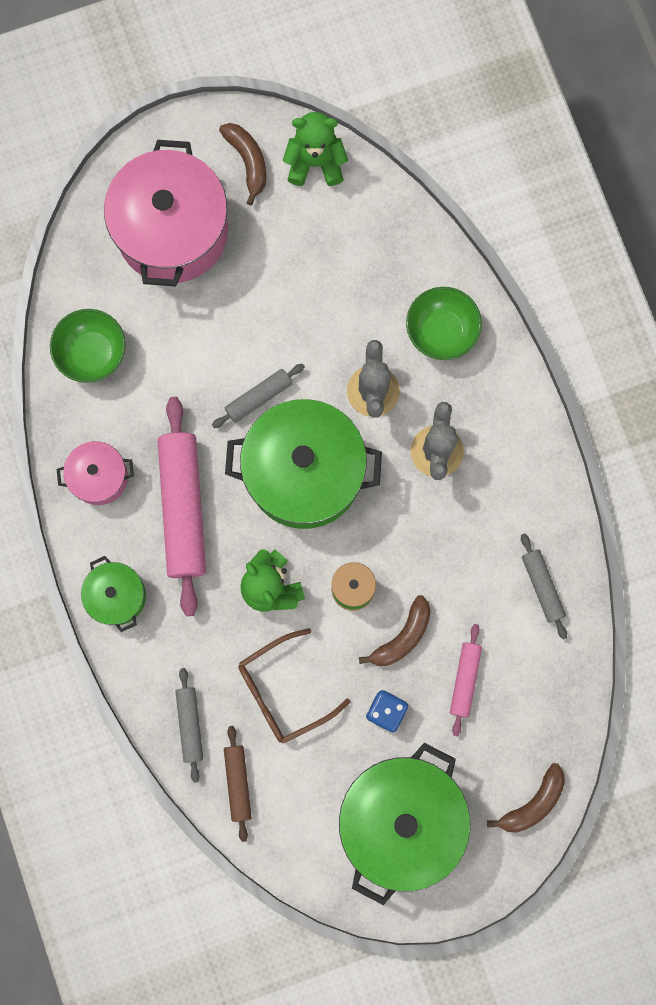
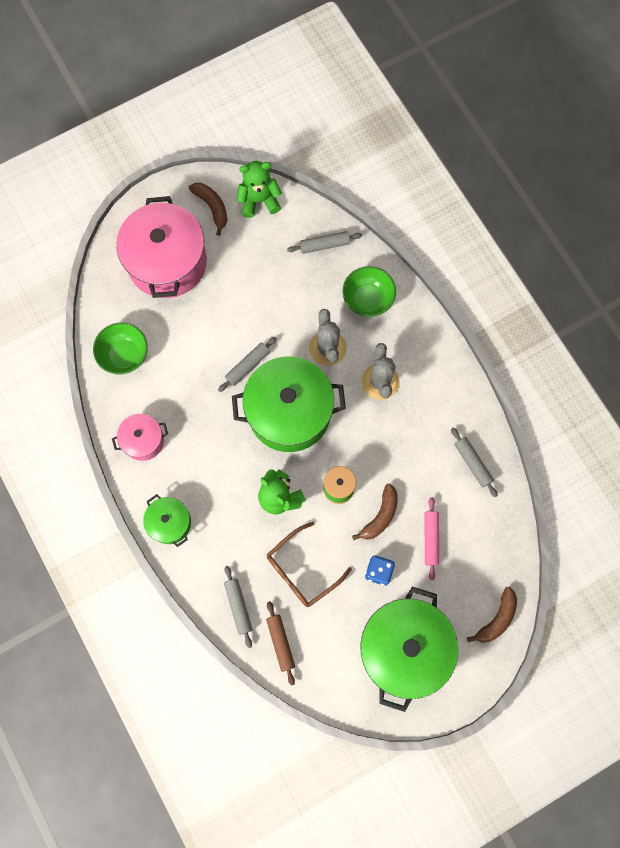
camera: 10 degrees left, 5 degrees down
(183, 508) = (207, 452): pink rolling pin -> none
(395, 243) = (324, 245): none -> grey rolling pin

